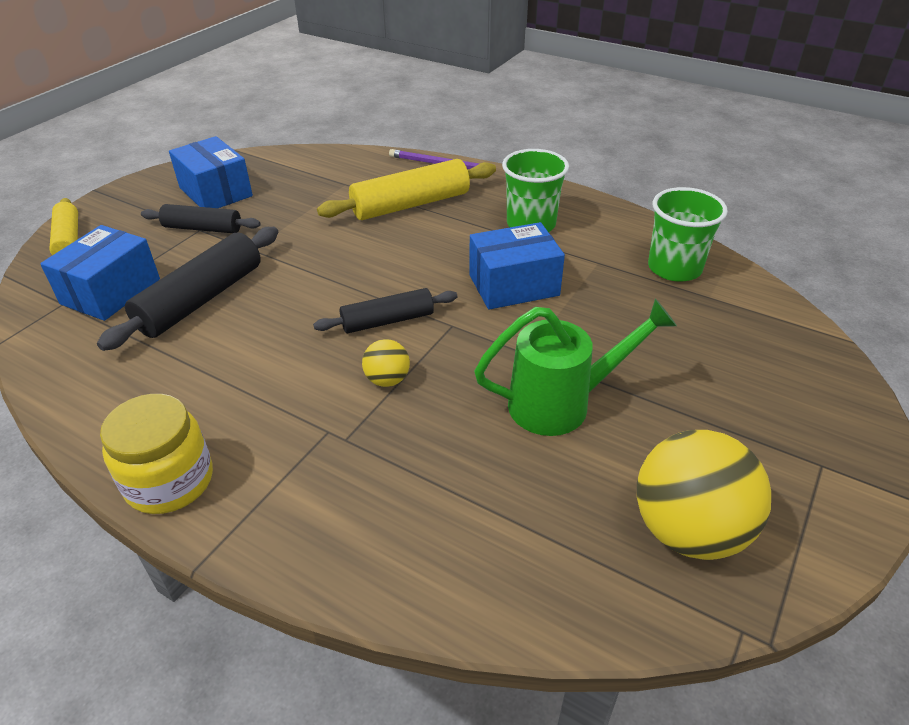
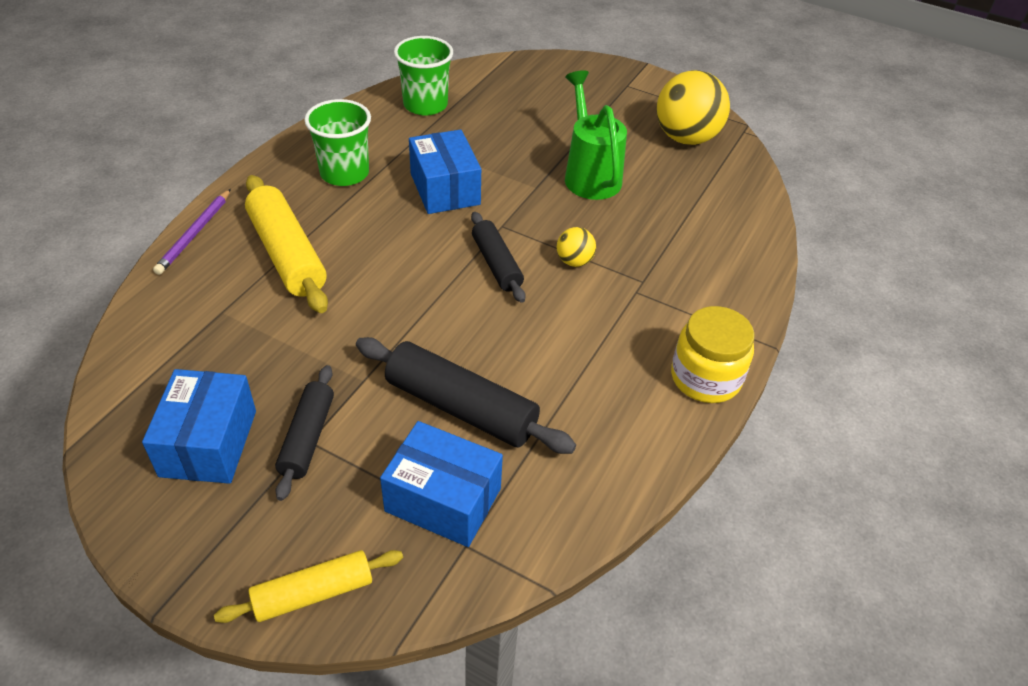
camera: 95 degrees left, 5 degrees up
(216, 192) = (208, 443): blue box -> blue box turned 45 degrees counterclockwise

